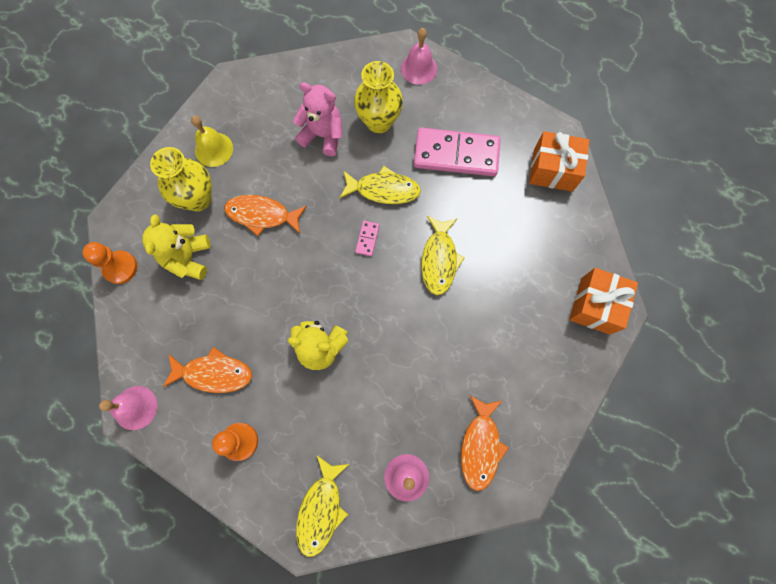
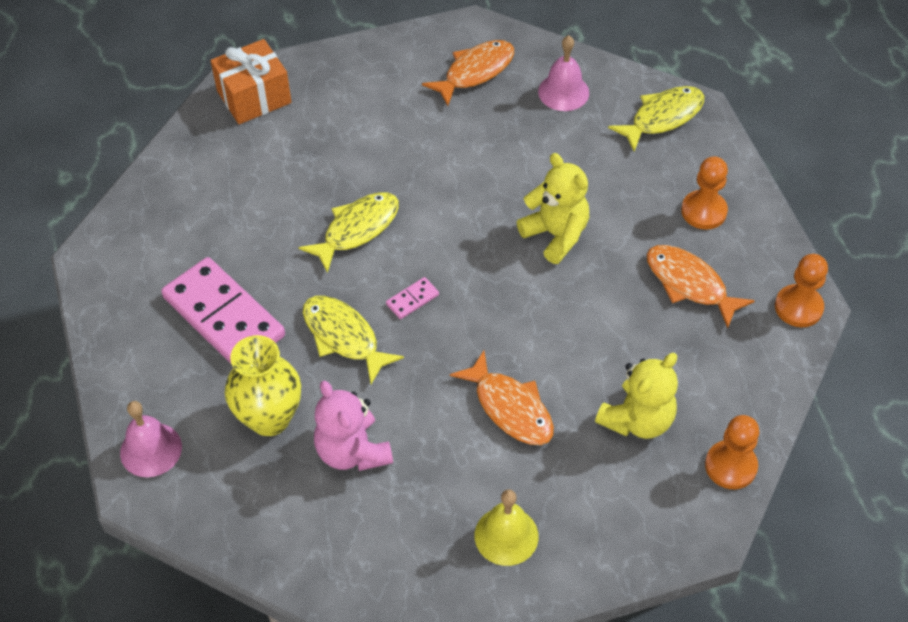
camera: 140 degrees left, 20 degrees down
(135, 407) = (798, 307): pink bell -> orange pawn
(198, 199) = (575, 483): yellow vase -> none
(553, 170) = (144, 229): orange gift -> none

